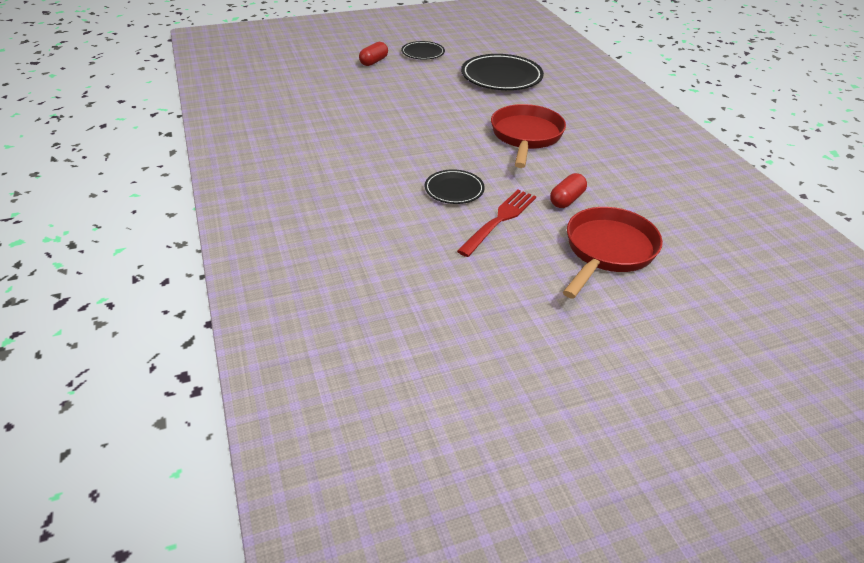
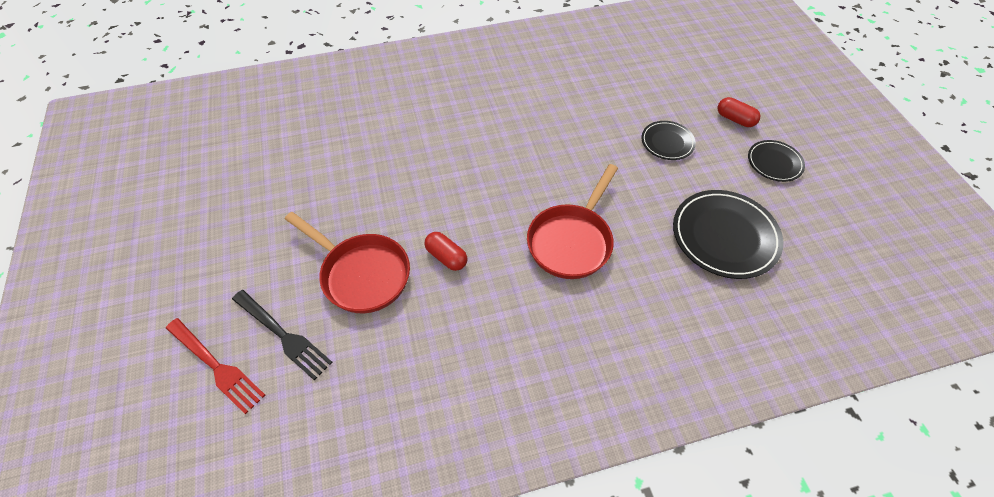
camera: 95 degrees right, 15 degrees up
(454, 190) = (471, 171): black plate -> black plate (667, 142)
(499, 220) = (420, 199): red fork -> red fork (216, 366)
(526, 136) = (572, 241): red pan -> red pan turned 105 degrees clockwise
(702, 296) = (283, 335): none -> black fork

